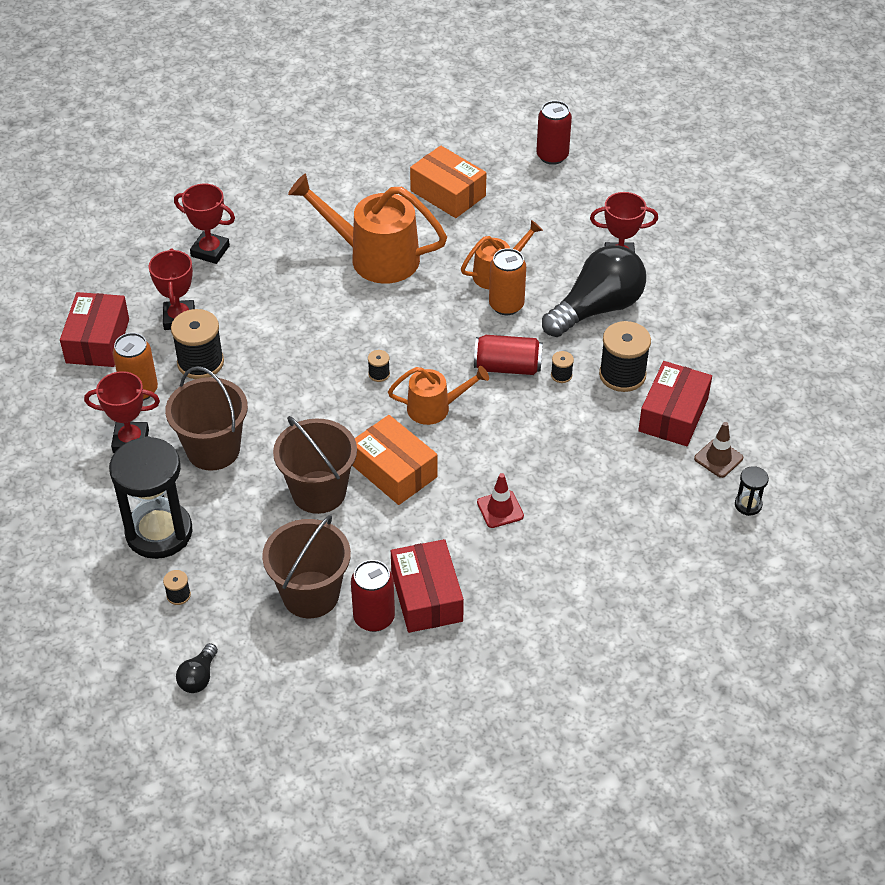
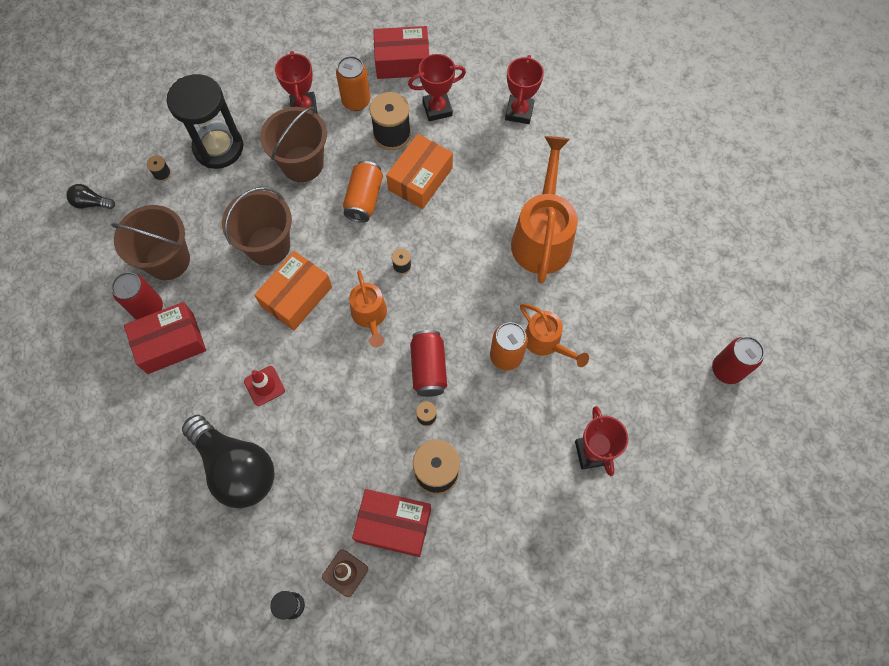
camera: 80 degrees right, 20 degrees up
(282, 397) = (364, 199): none -> orange can
(448, 193) = (643, 282): orange box -> orange box (420, 179)
(597, 308) = (519, 439): black light bulb -> black light bulb (236, 467)

